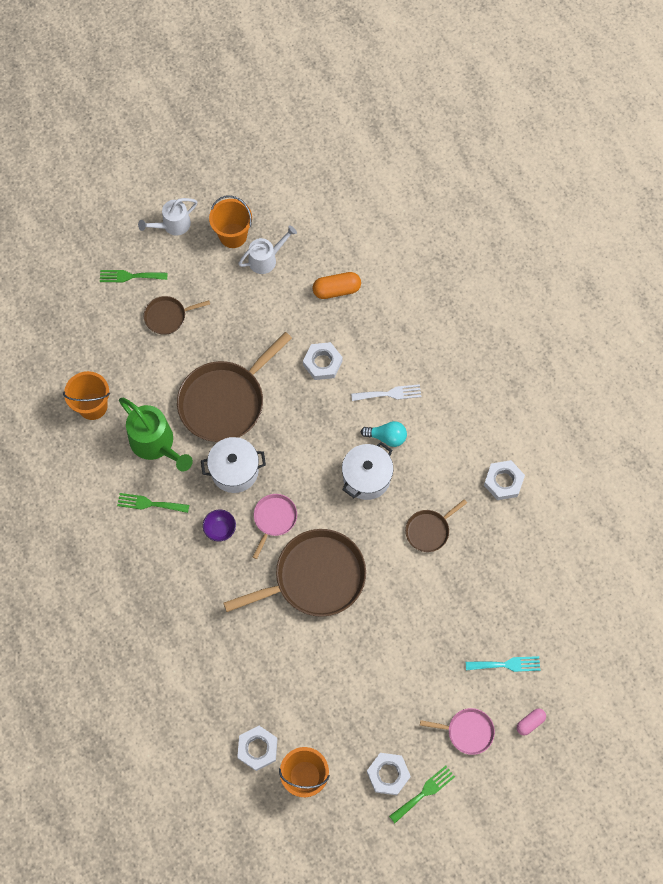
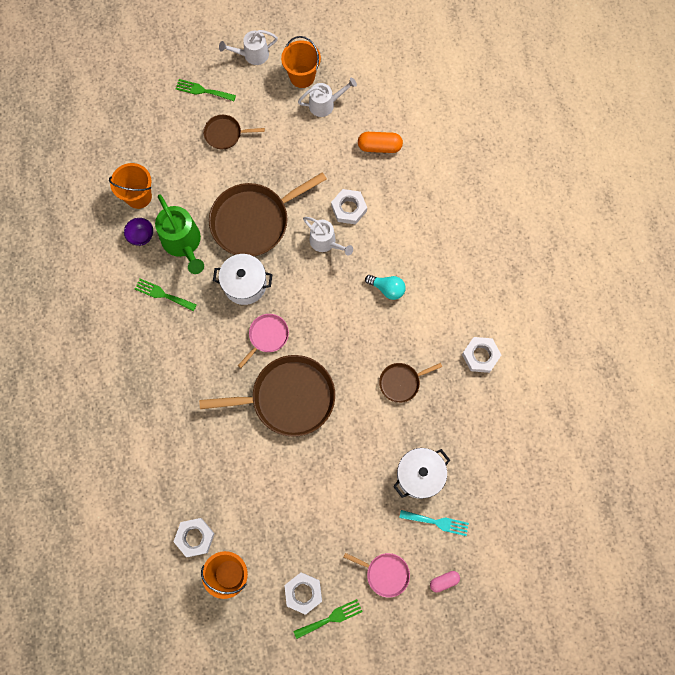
camera: 15 degrees right, 5 degrees up
(220, 529) = (217, 333): purple bowl -> purple bowl (141, 236)
(308, 405) = (326, 242): none -> white watering can
(366, 477) = (359, 320): white pot -> white pot (419, 475)
(390, 394) = (400, 251): white fork -> none

